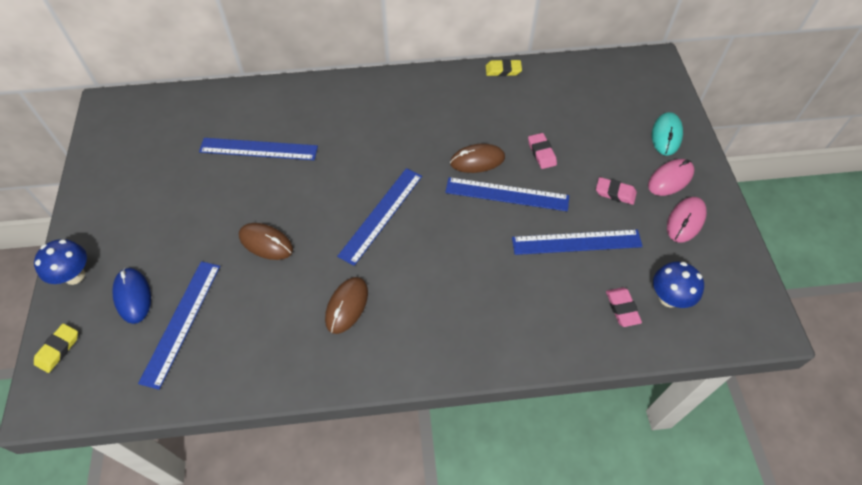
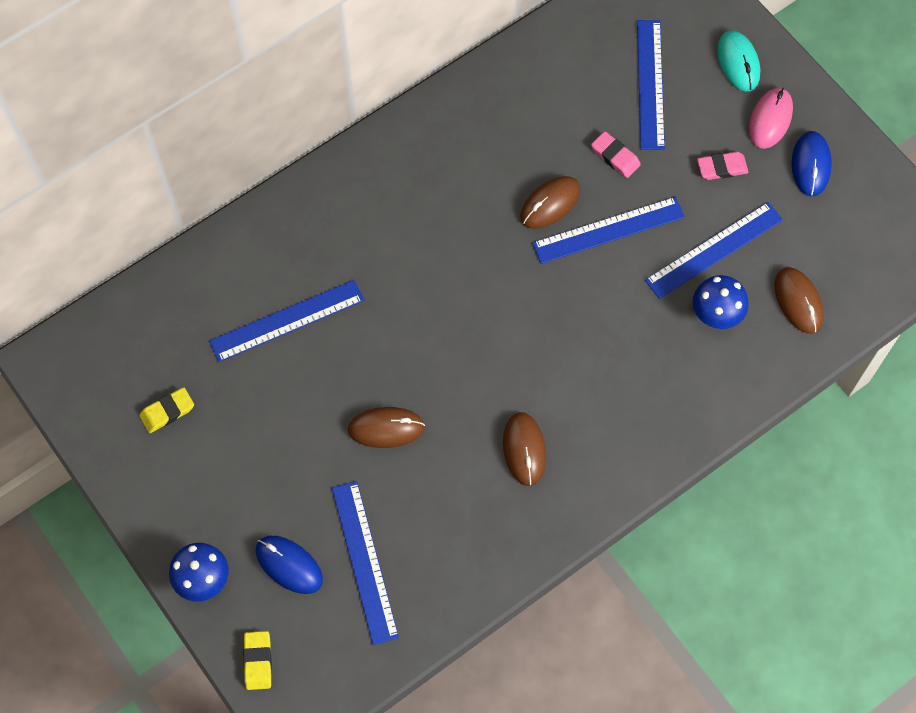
camera: 30 degrees left, 10 degrees up
(381, 215) = (488, 328): blue ruler -> blue ruler (650, 84)
(503, 70) = (503, 61): yellow eraser -> yellow eraser (167, 412)
(622, 308) = (798, 301): pink eraser -> brown mouse
(669, 298) = (837, 265): blue mushroom -> blue mushroom (715, 315)
(685, 221) = (811, 165): pink mouse -> blue mouse

